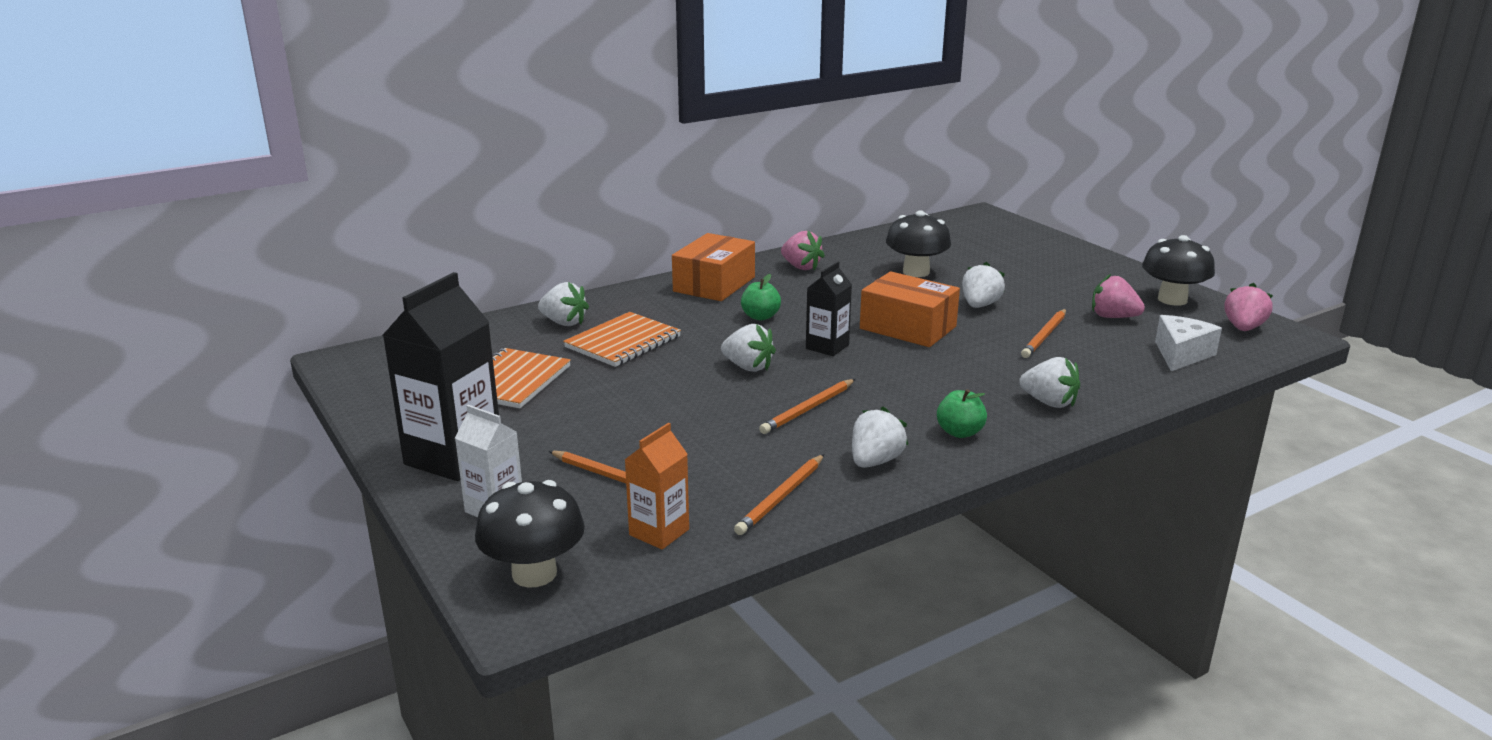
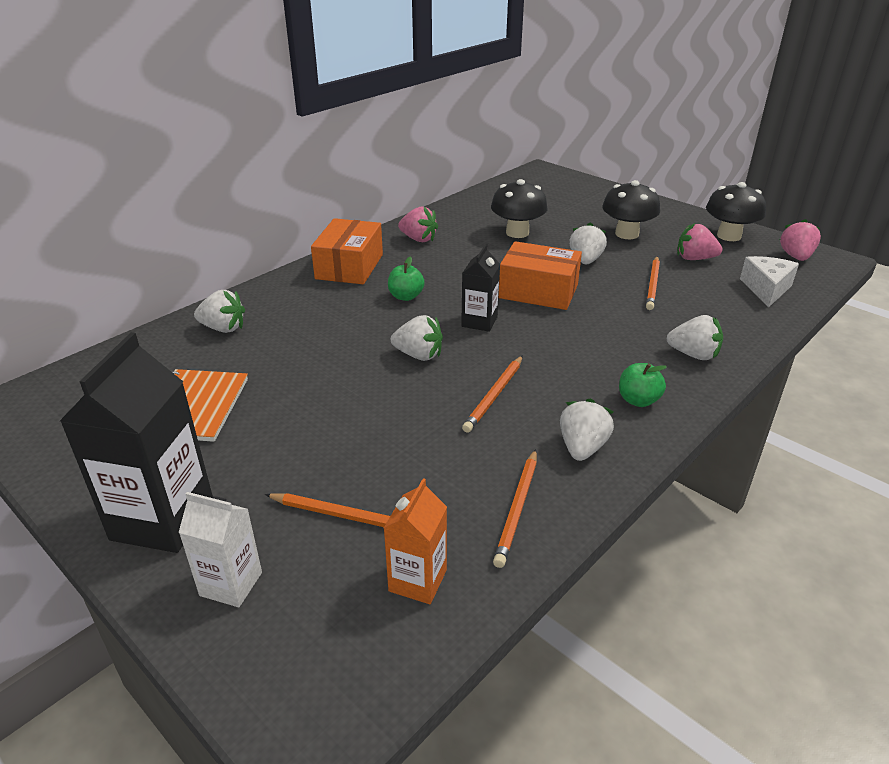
camera: 15 degrees left, 10 degrees up
(534, 573) = (307, 671): black mushroom -> black mushroom (627, 234)
(623, 342) = (289, 343): orange notebook -> none

